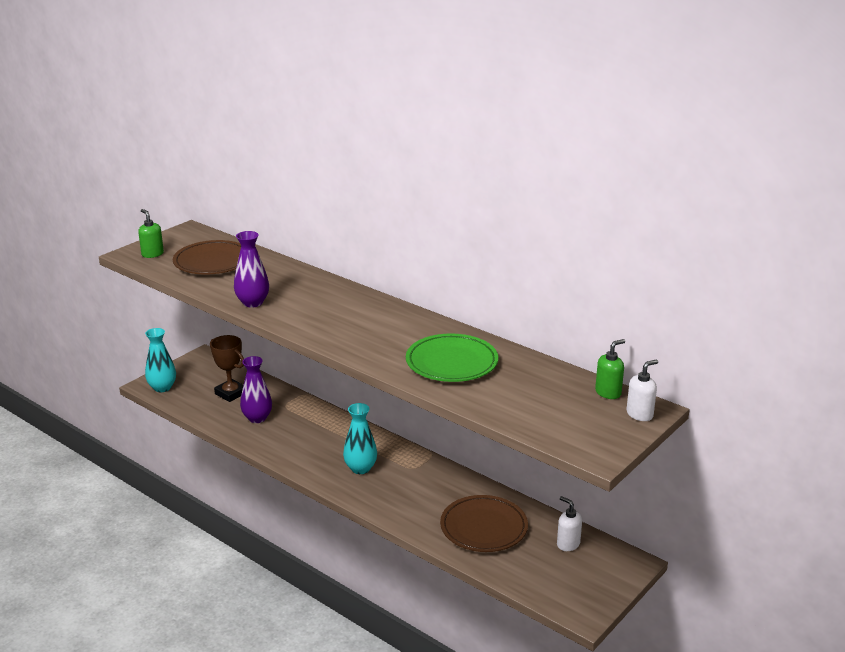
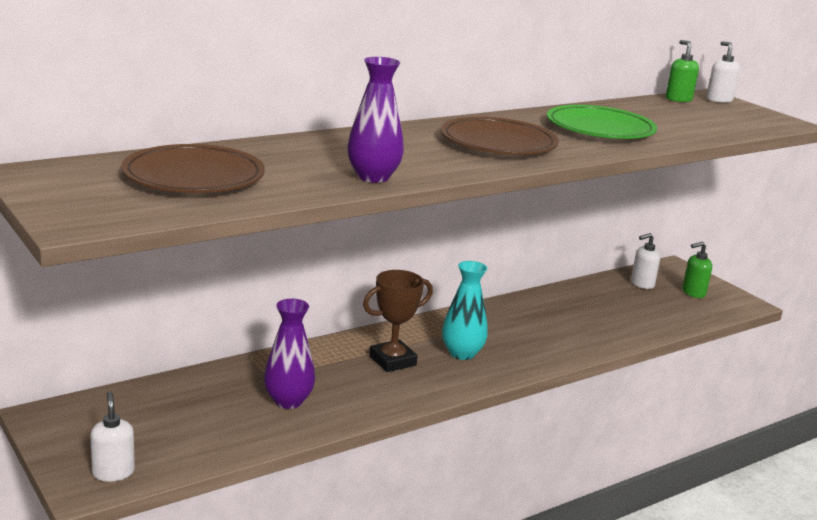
camera: 75 degrees left, 5 degrees down
(152, 254) = (101, 208): green soap dispenser -> green soap dispenser (693, 293)
(162, 388) = (113, 472): turquoise vase -> white soap dispenser
(230, 393) = (195, 411): brown trophy -> brown trophy (392, 361)
(483, 527) = (605, 313): brown plate -> brown plate (498, 143)

